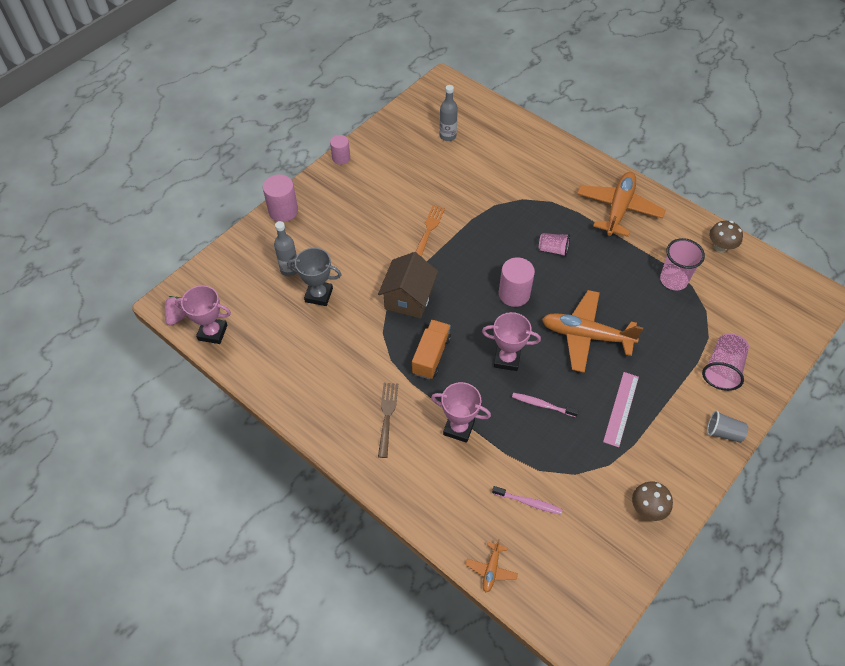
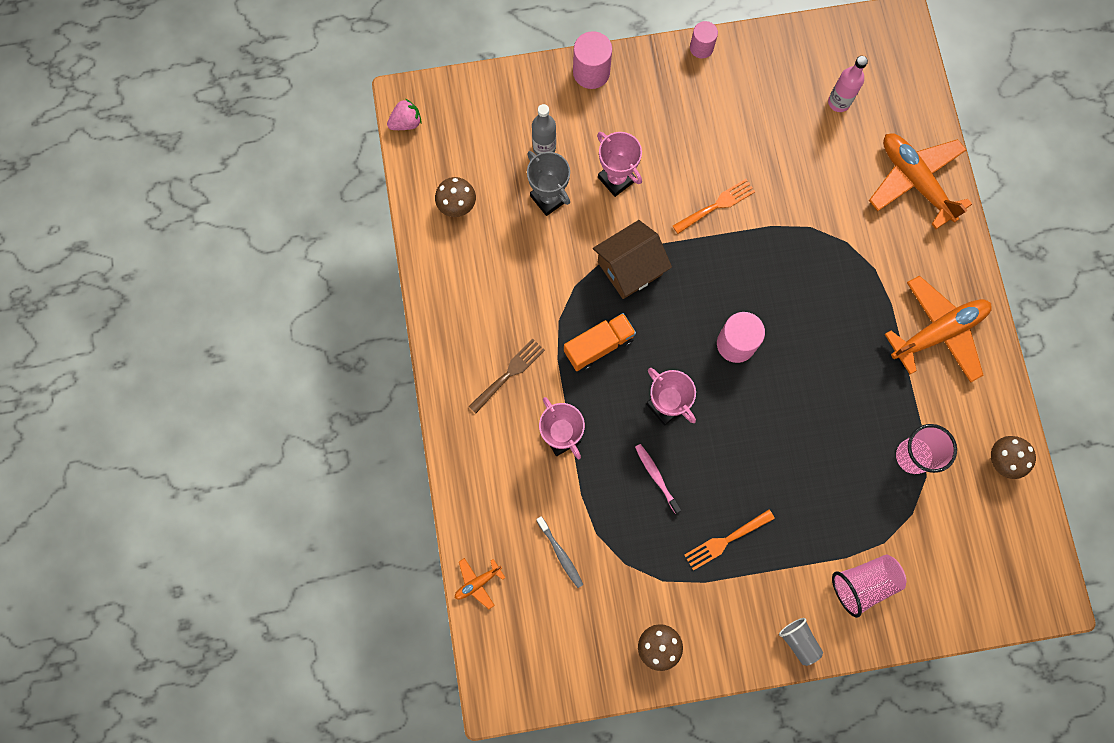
camera: 40 degrees right, 20 degrees up
(212, 332) = (423, 164): pink trophy -> pink trophy (616, 179)
(259, 340) = (457, 205): none -> brown mushroom
(447, 136) = (839, 102): grey bottle -> pink bottle
(528, 502) = (560, 554): pink toothbrush -> grey toothbrush
(553, 250) = (822, 326): pink cup -> none
(586, 336) = (764, 443): orange plane -> orange plane (915, 181)
(621, 409) = (726, 540): pink ruler -> orange fork

